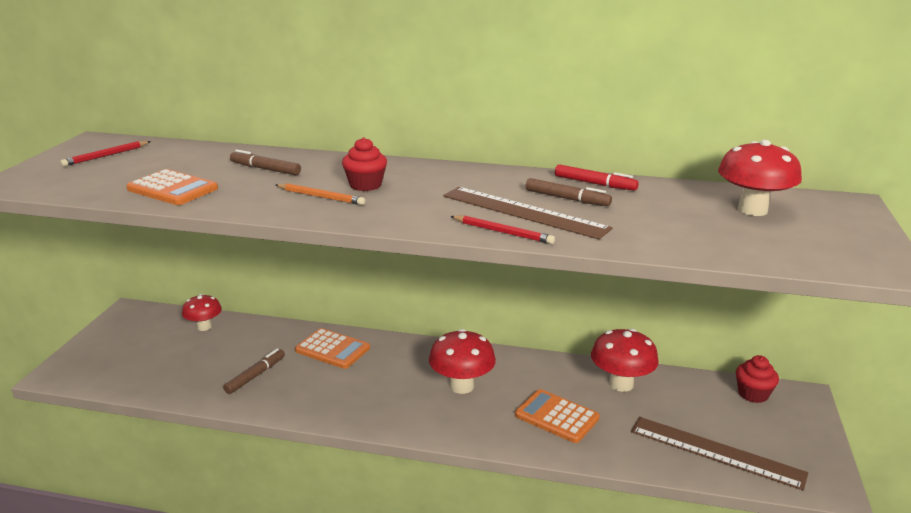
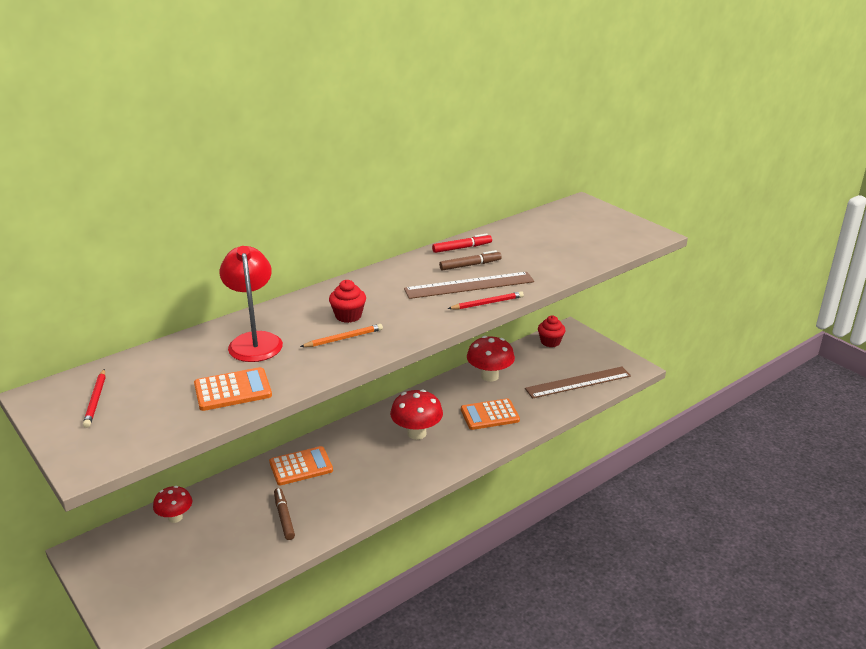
camera: 50 degrees left, 5 degrees up
(265, 169) = (254, 341): brown marker -> red lamp
(752, 210) = (556, 228): red mushroom -> none

